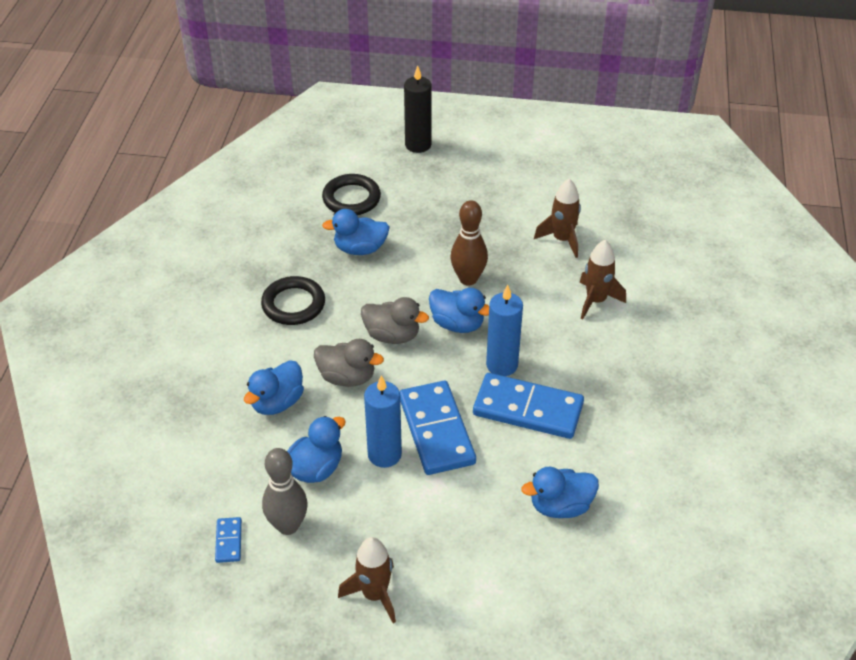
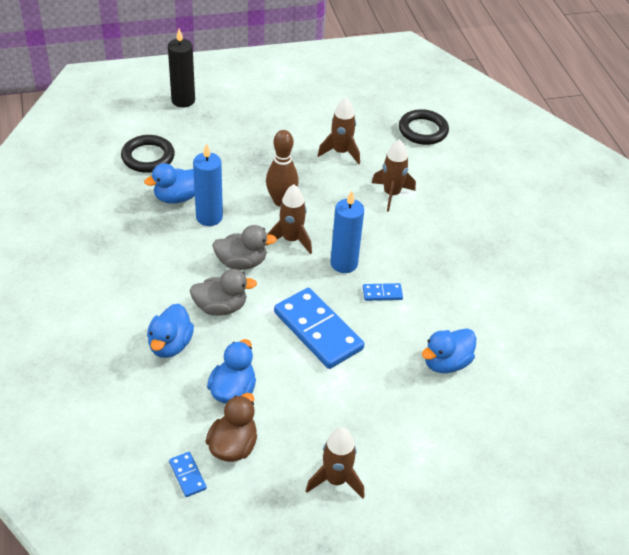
camera: 25 degrees left, 0 degrees up
(288, 525) = (233, 446): grey bowling pin -> brown duck
(293, 304) = (142, 258): black ring -> black ring (423, 130)
(384, 454) = (285, 362): blue candle -> blue candle (209, 217)
(457, 324) = (291, 240): blue duck -> brown rocket
(528, 409) = (382, 293): blue domino -> blue domino, size x0.44

